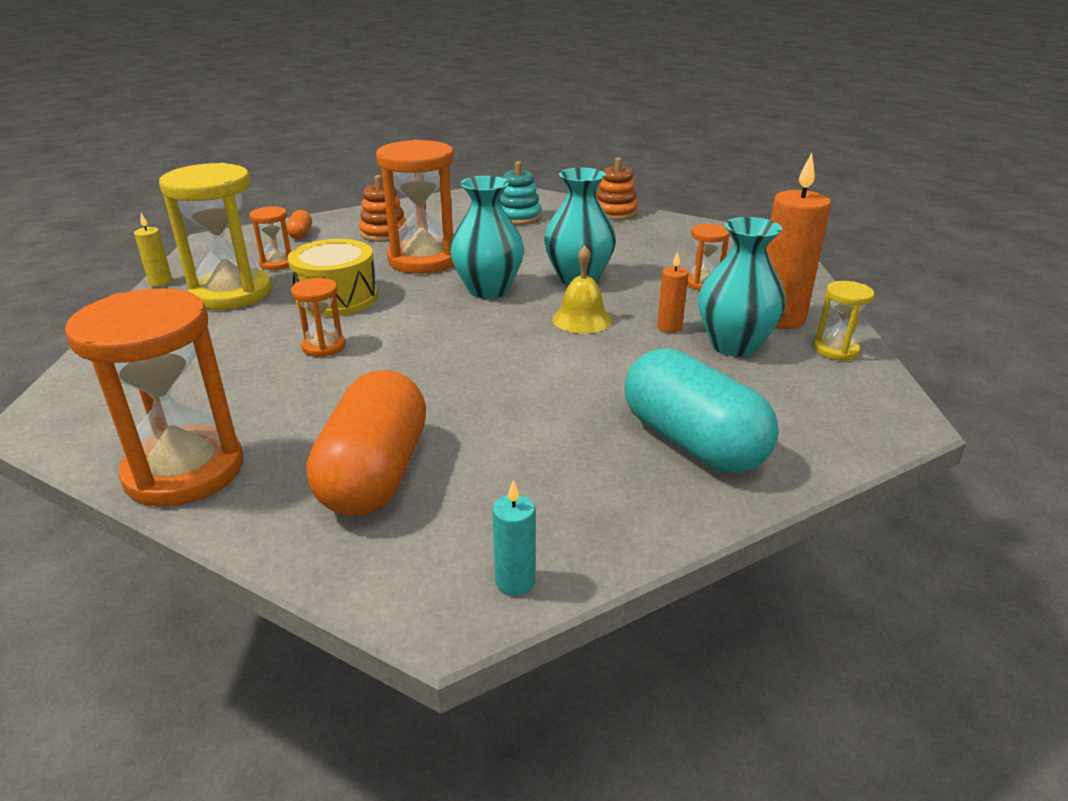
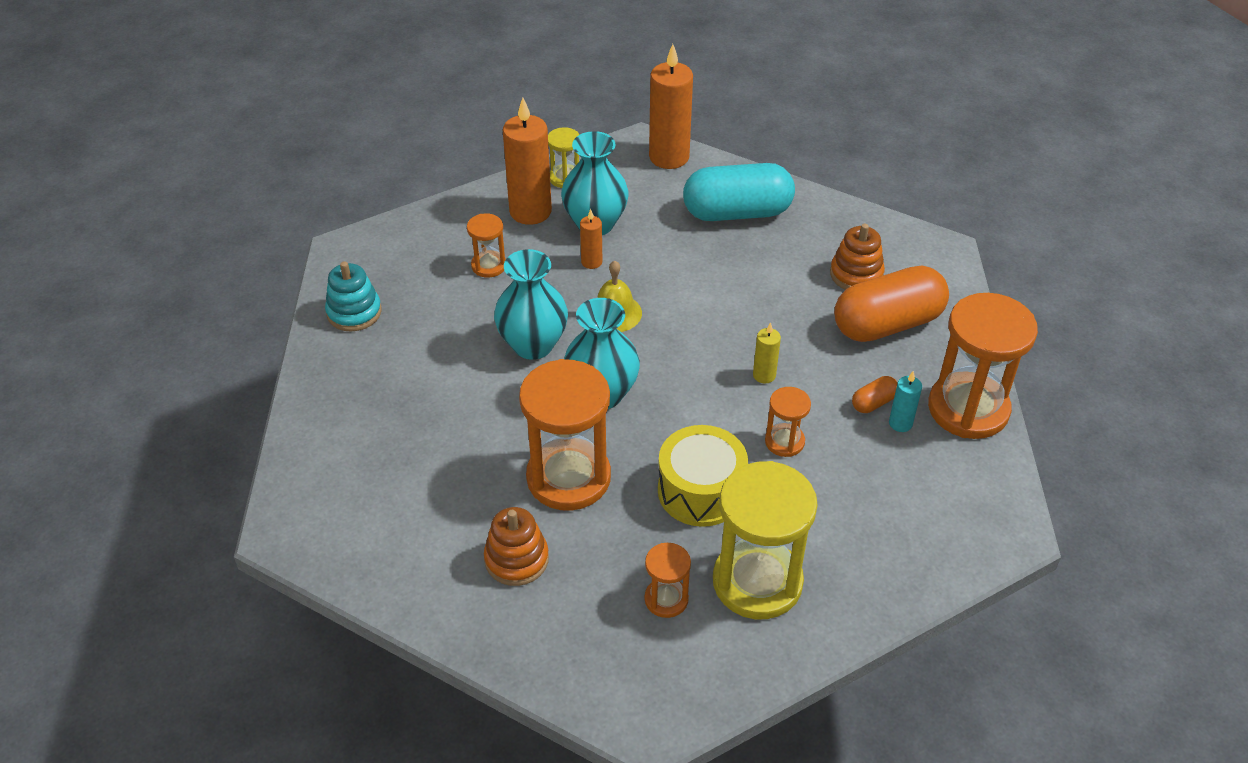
camera: 120 degrees left, 15 degrees up
(161, 282) = (785, 669): yellow candle -> yellow candle (764, 375)
(301, 234) = (573, 643): orange capsule -> orange capsule (873, 403)
(515, 581) = (904, 237): turquoise candle -> turquoise candle (900, 423)
(518, 217) = (385, 462): turquoise stacking toy -> turquoise stacking toy (354, 312)
(615, 213) = (320, 384): orange stacking toy -> orange stacking toy (856, 274)
(692, 442) = (737, 212): turquoise capsule -> turquoise capsule turned 60 degrees clockwise
(855, 431) = (669, 157): none -> orange candle

